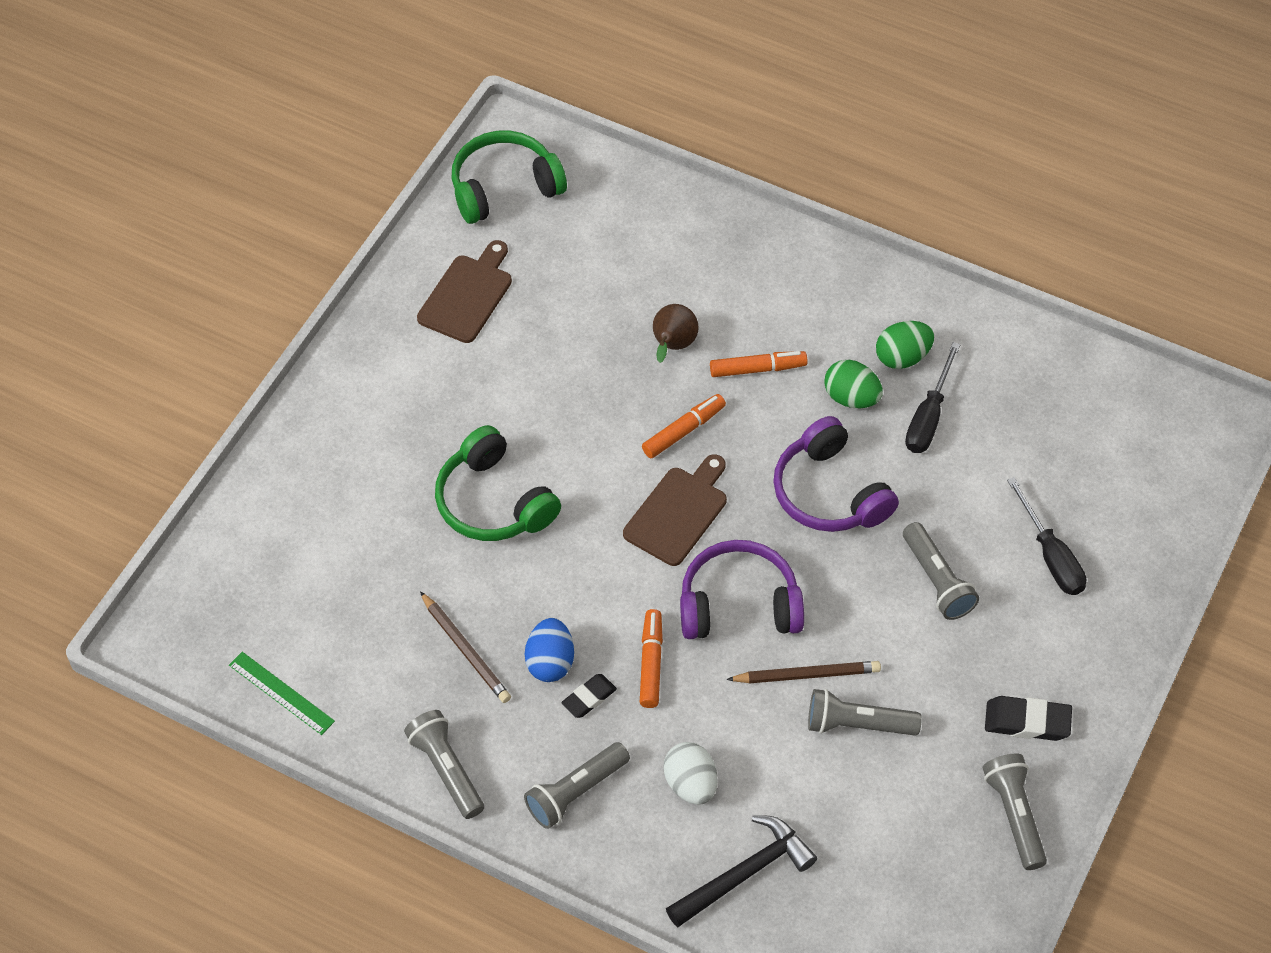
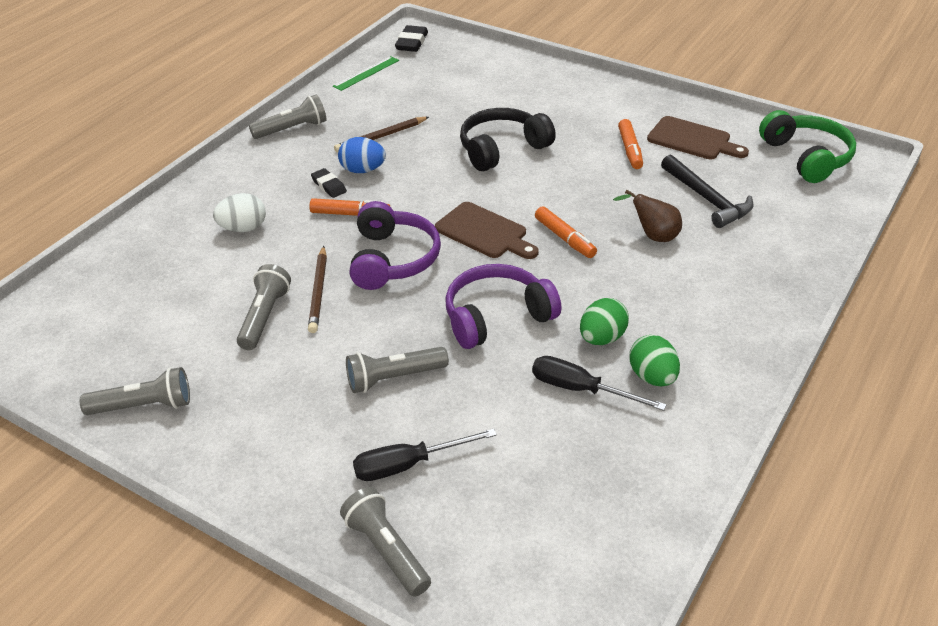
camera: 95 degrees right, 15 degrees down
(493, 502) = (502, 149): green headphones -> black headphones
(575, 792) = (256, 178): grey flashlight -> grey flashlight (386, 550)
(744, 873) = (161, 250): black hammer -> black hammer (707, 199)
(757, 369) = (631, 282): orange marker -> orange marker (630, 150)
(1027, 721) = (232, 425): black eraser -> black eraser (412, 42)

